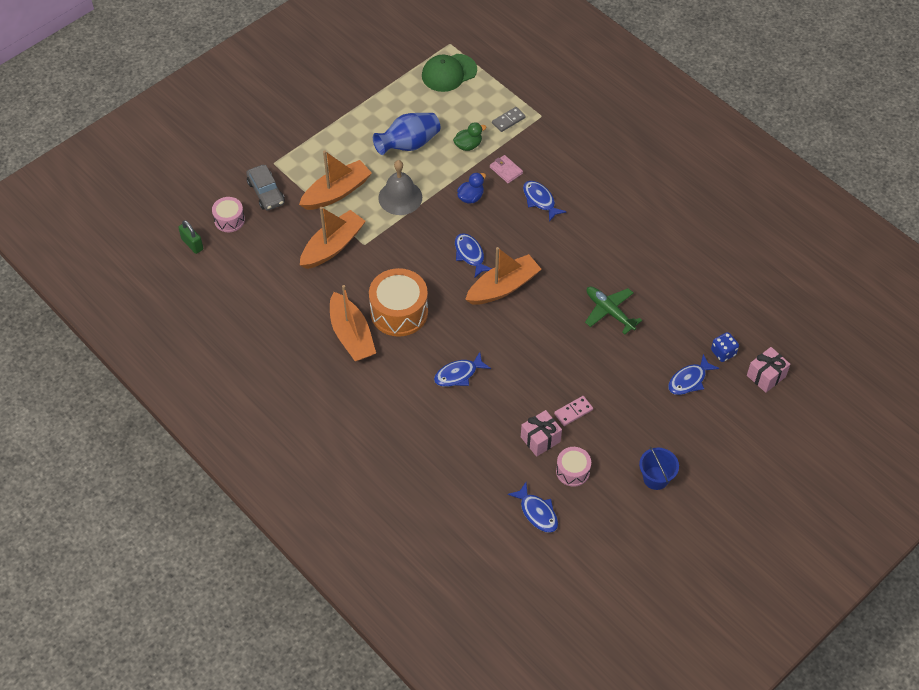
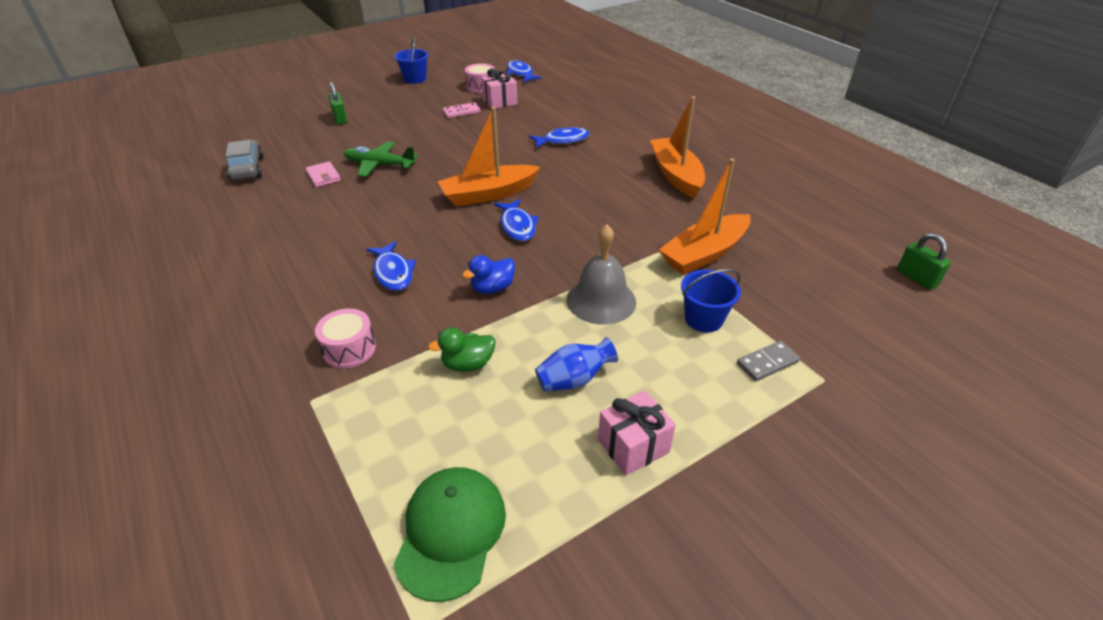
camera: 170 degrees left, 15 degrees down
(229, 220) = (871, 302): pink drum -> pink drum (349, 349)
(266, 192) = (823, 333): grey car -> grey car (247, 168)
(336, 192) = (703, 319): orange boat -> blue bucket
(399, 312) = (619, 187): orange drum -> none
(408, 144) = (574, 380): blue vase -> blue vase, size x0.64
(449, 73) = (451, 532): green cap -> green cap turned 60 degrees counterclockwise
(506, 170) = (422, 317): pink wallet -> pink wallet (323, 176)
(508, 120) = (375, 400): grey domino -> grey domino (767, 363)
(609, 312) = (380, 165): green plane -> green plane turned 135 degrees clockwise
(689, 380) = (340, 119): blue fish -> green padlock
(723, 352) = (291, 130): blue dice -> none
(766, 376) = (267, 115): pink gift -> pink gift (633, 446)

